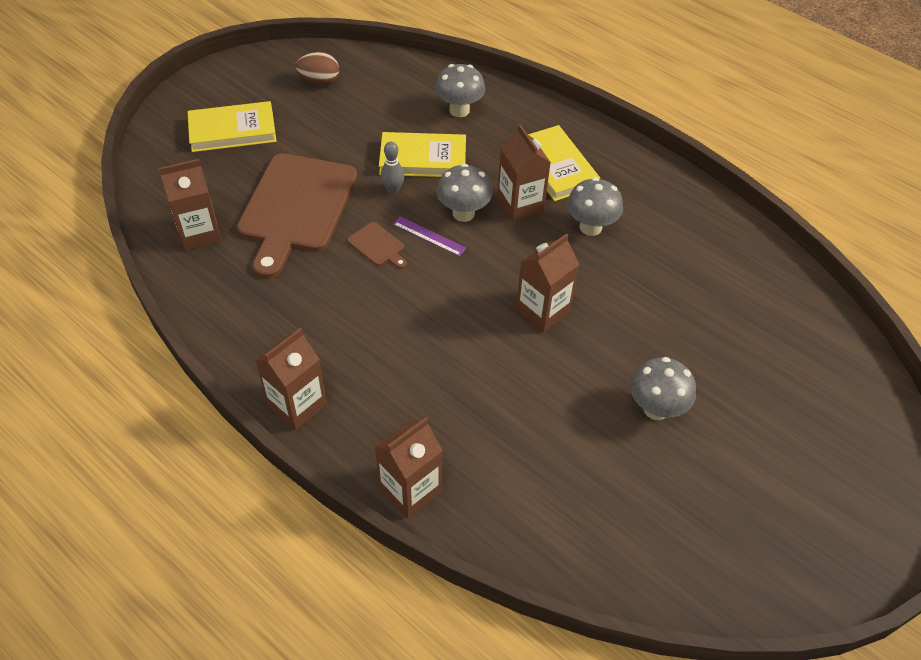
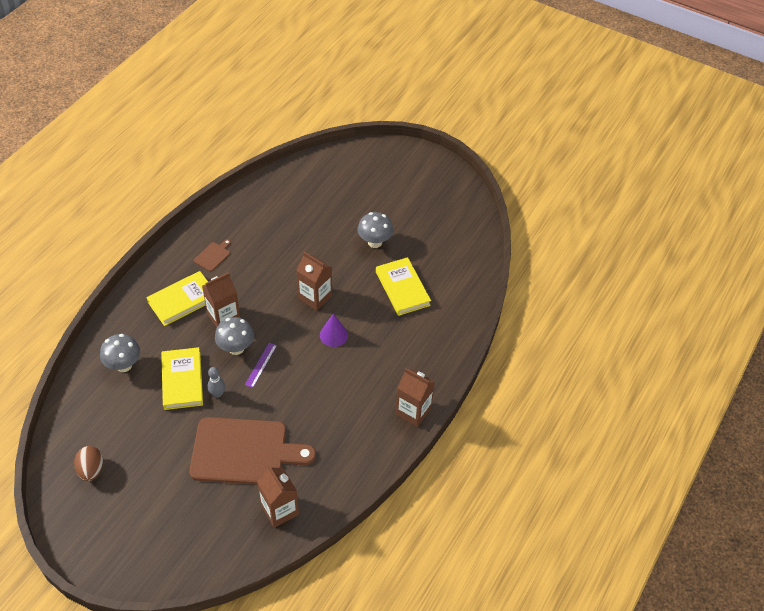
camera: 100 degrees left, 0 degrees up
(232, 131) = (160, 520): yellow book -> yellow book (402, 288)
(377, 246) = (274, 393): brown cutting board -> brown cutting board (213, 256)
(410, 490) = (454, 345): brown carton -> none
(465, 324) = (334, 335): none -> purple cone
(590, 227) = (239, 278): grey mushroom -> none

